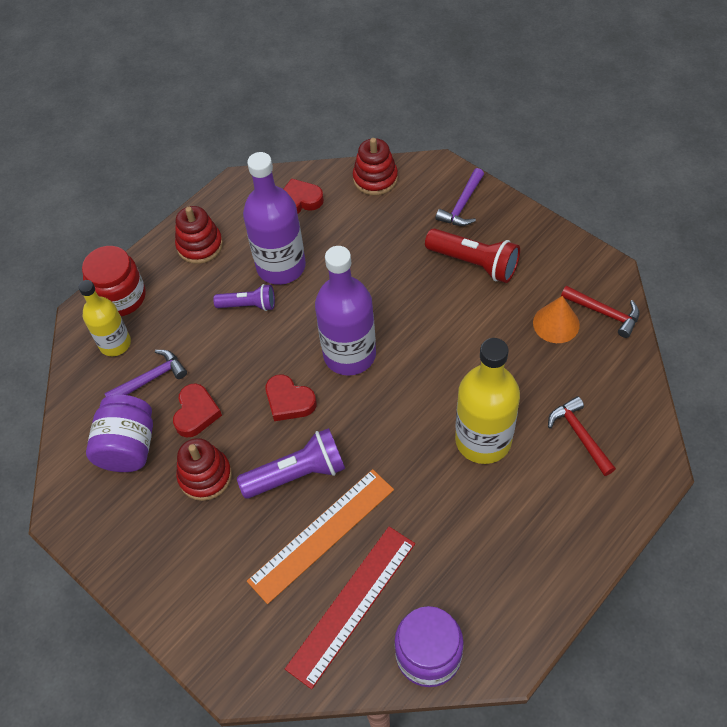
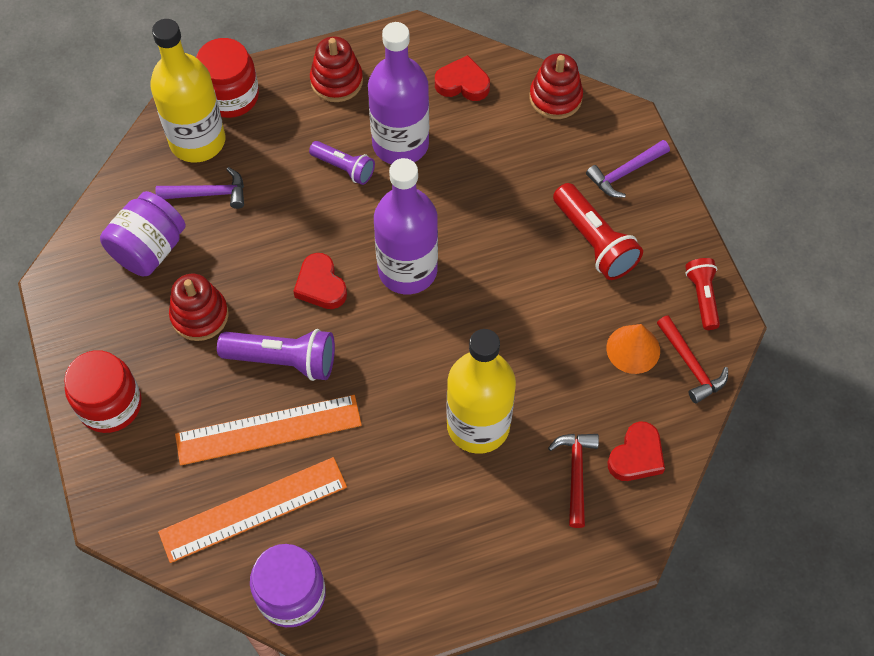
camera: 25 degrees right, 5 degrees up
(115, 343) = (197, 141): yellow bottle -> yellow bottle, size x1.59
(174, 588) = (110, 404): none -> red jar
(196, 413) = (229, 250): red heart -> red heart (636, 456)
(352, 604) = (253, 509): red ruler -> orange ruler
(578, 262) = (702, 297): none -> red flashlight

